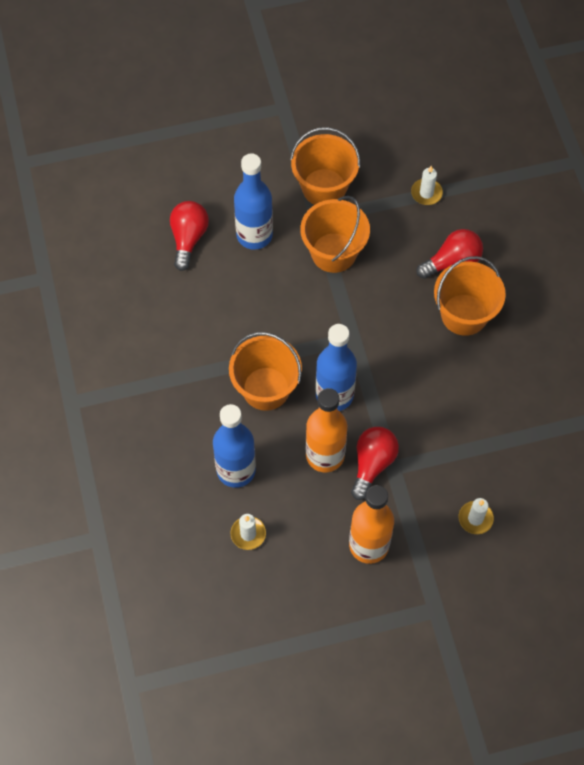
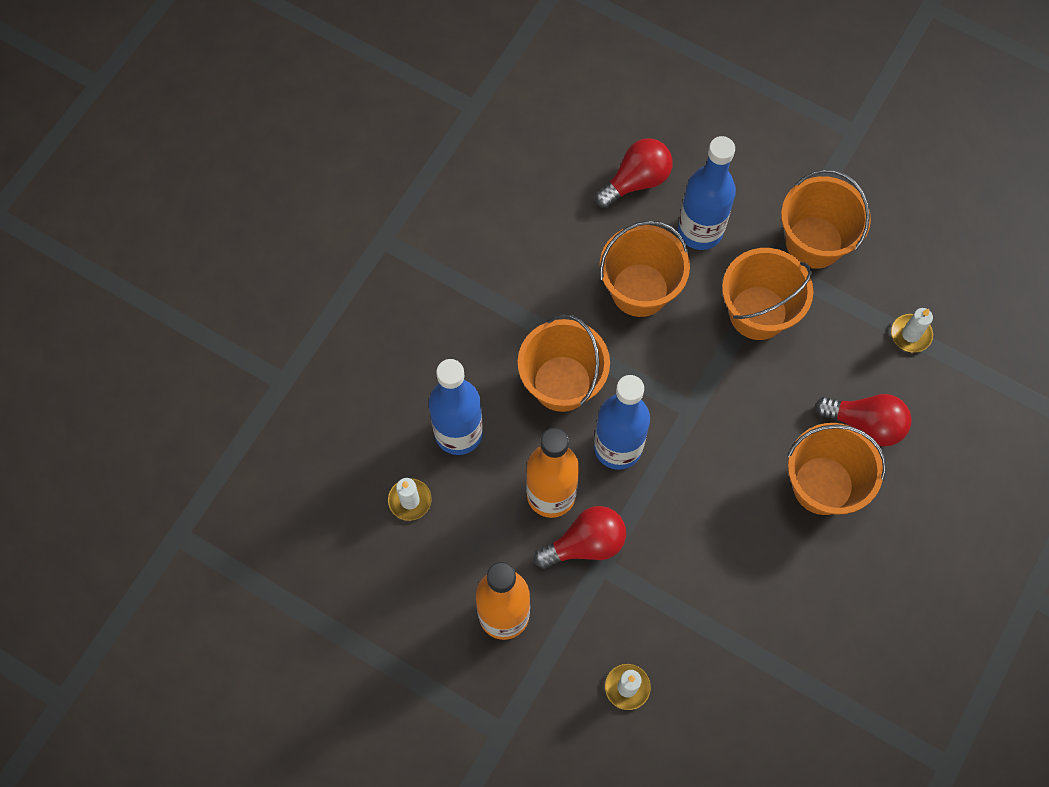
camera: 45 degrees right, 5 degrees up
(255, 297) = (640, 290): none -> orange bucket

